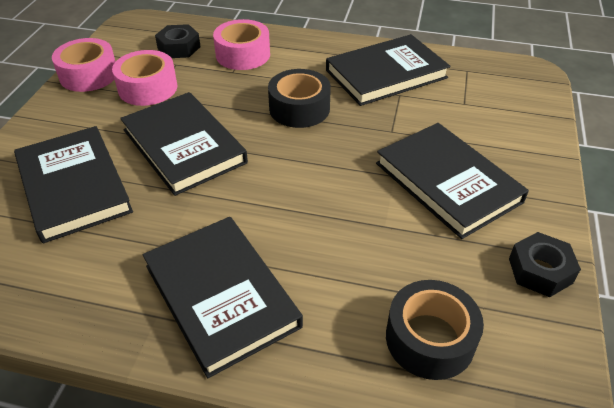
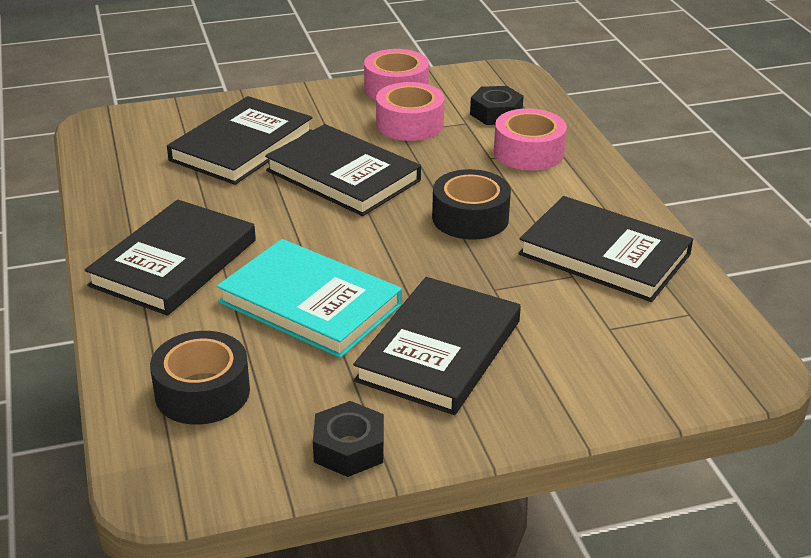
camera: 60 degrees right, 10 degrees down
(184, 146) = (343, 175): black book -> black book turned 75 degrees counterclockwise
(347, 228) = (310, 303): none -> turquoise book

